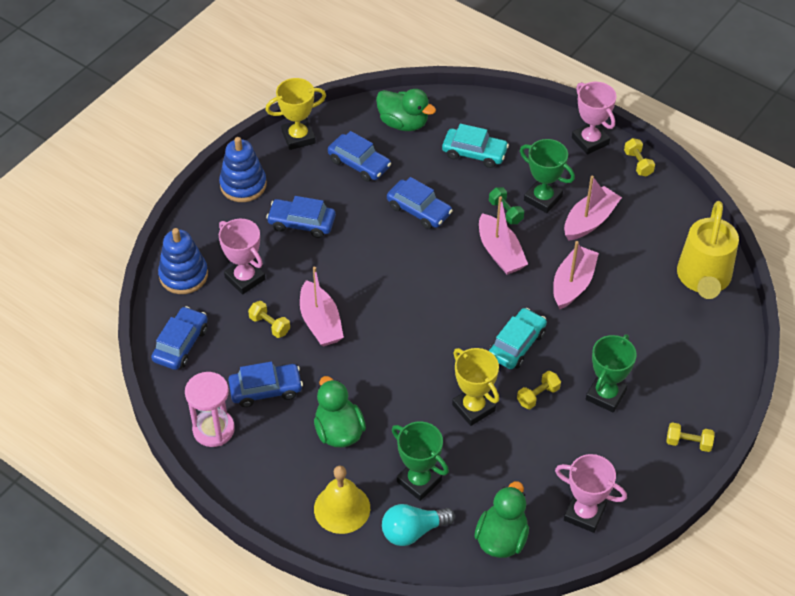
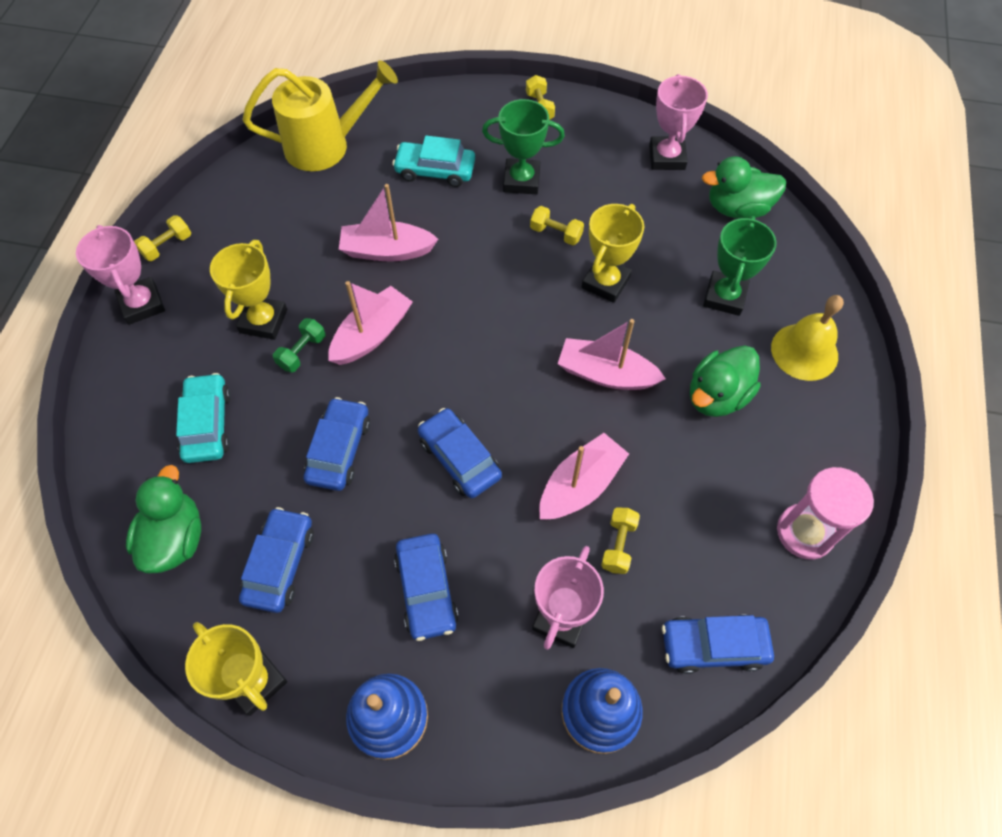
camera: 115 degrees left, 10 degrees up
(266, 389) = (713, 501): blue car -> blue car (459, 458)
(413, 531) = (783, 280): turquoise light bulb -> none
(517, 344) = (500, 273): turquoise car -> turquoise car (435, 170)
(543, 198) = (263, 321): green trophy -> yellow trophy
(589, 221) = (282, 264): pink boat -> pink boat (606, 374)
(590, 141) = (142, 304): pink trophy -> pink trophy turned 60 degrees counterclockwise

